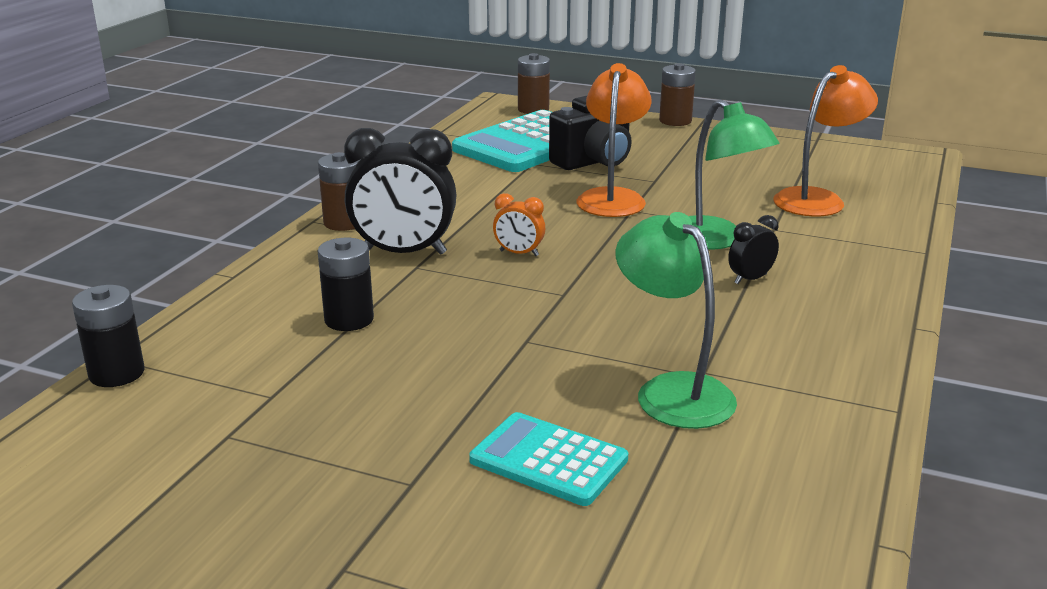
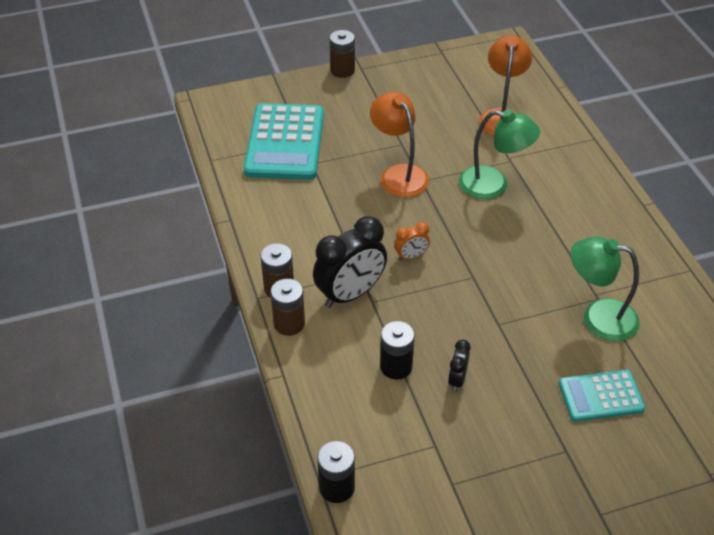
camera: 40 degrees left, 20 degrees up
(533, 109) = (238, 100): brown battery -> brown battery (289, 323)
(593, 162) = (346, 142): black camera -> none
(750, 279) = (543, 209): black clock -> black clock (457, 380)

